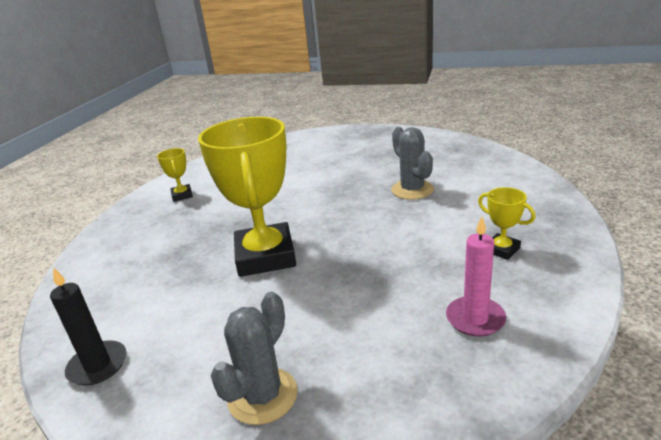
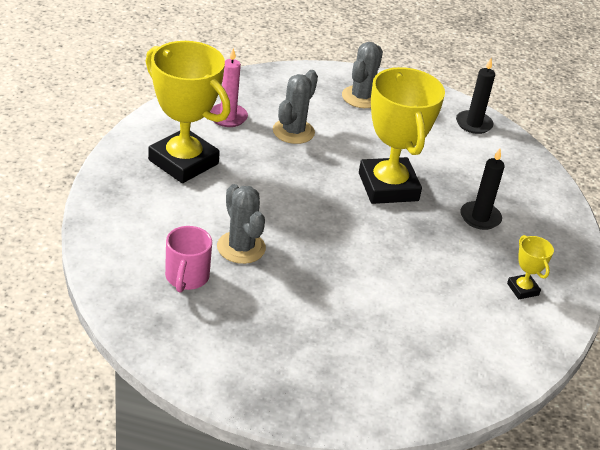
camera: 170 degrees right, 10 degrees up
(181, 240) = (480, 217): none -> black candle
(376, 309) = (293, 131): none -> grey cactus
(449, 169) = (186, 278): none -> pink mug
(502, 250) = (183, 162): yellow trophy -> yellow trophy, size x2.28

